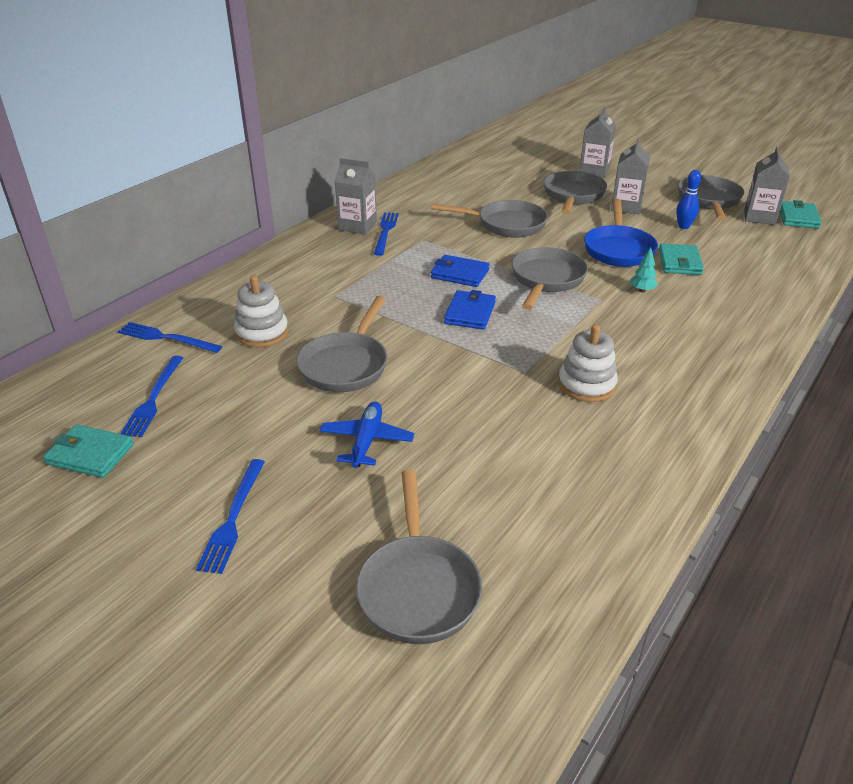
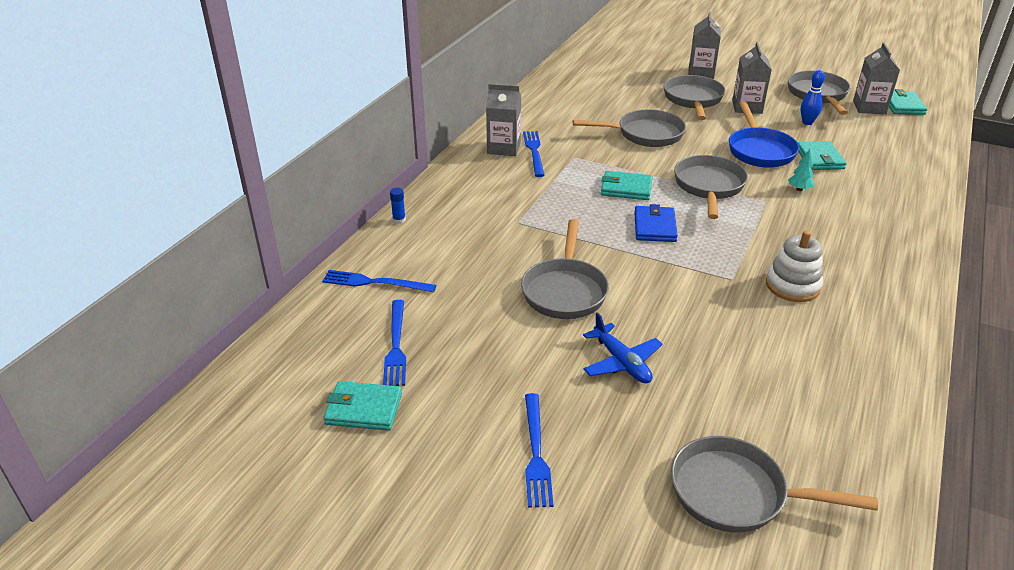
camera: 10 degrees left, 0 degrees up
(221, 283) = (399, 220): none -> blue glue stick
(262, 333) = (467, 267): white stacking toy -> none
(367, 440) = (622, 362): blue plane -> blue plane turned 150 degrees clockwise
(418, 587) = (736, 493): grey pan -> grey pan turned 120 degrees clockwise
(460, 274) = (626, 188): blue wallet -> turquoise wallet

